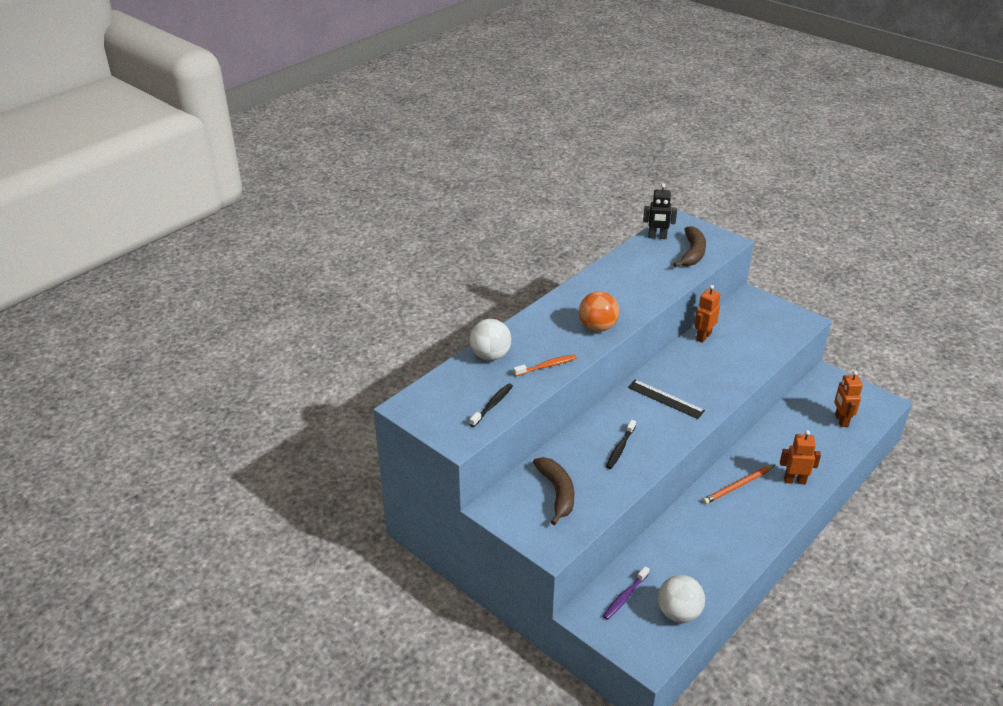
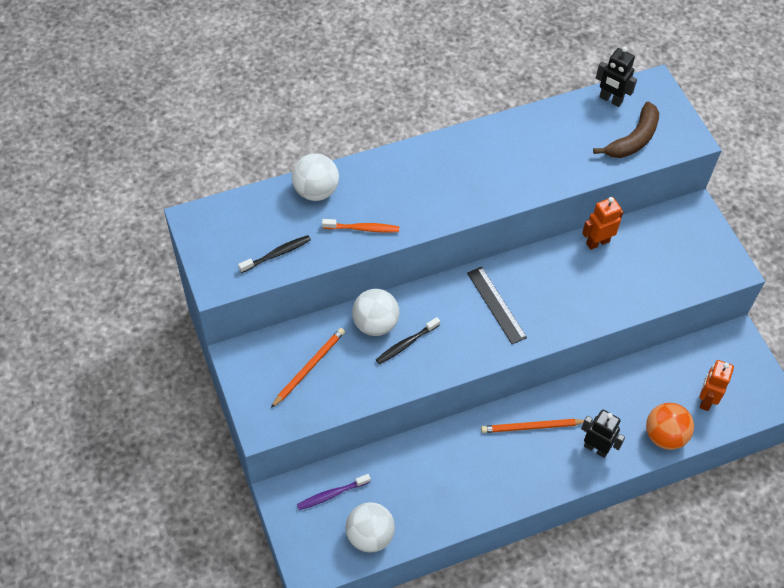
camera: 25 degrees right, 20 degrees up
(557, 493) = (309, 367): brown banana -> orange pencil
(586, 444) = (375, 324): none -> white ball
(597, 327) = (451, 200): orange ball -> orange ball (664, 435)
(794, 480) = (596, 448): orange robot -> black robot

